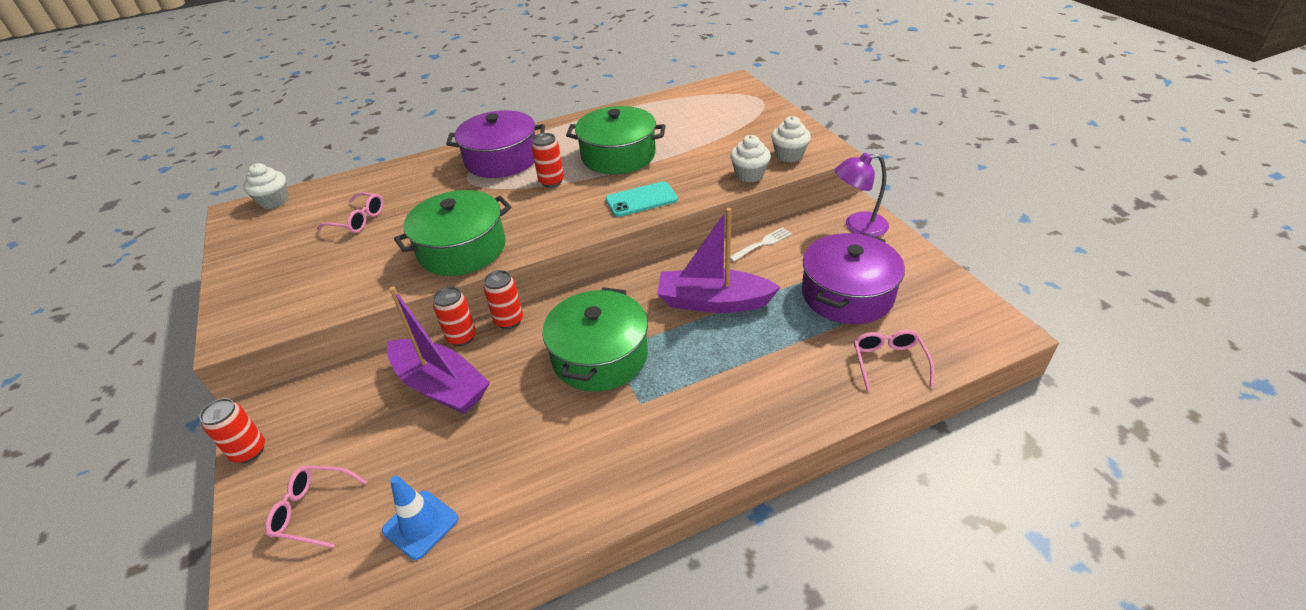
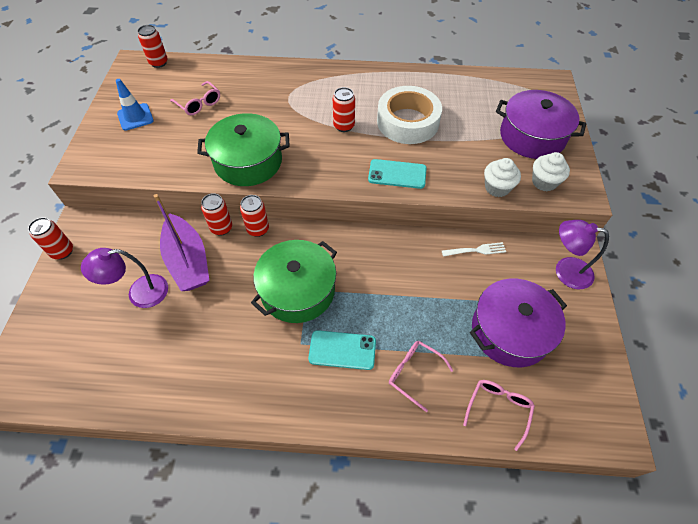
camera: 25 degrees right, 15 degrees up
(274, 201) = (159, 63): white cupcake -> red can
(312, 510) = (73, 314): pink glasses -> pink glasses (414, 373)
(396, 445) = (139, 293): none -> purple lamp
(420, 524) = (122, 359): blue traffic cone -> blue traffic cone (135, 117)
(502, 159) = (322, 88): purple pot -> purple pot (532, 136)
(618, 155) = (408, 122): green pot -> white tape
(692, 387) = (342, 350): none -> turquoise phone
(713, 302) = (404, 285): purple boat -> none

